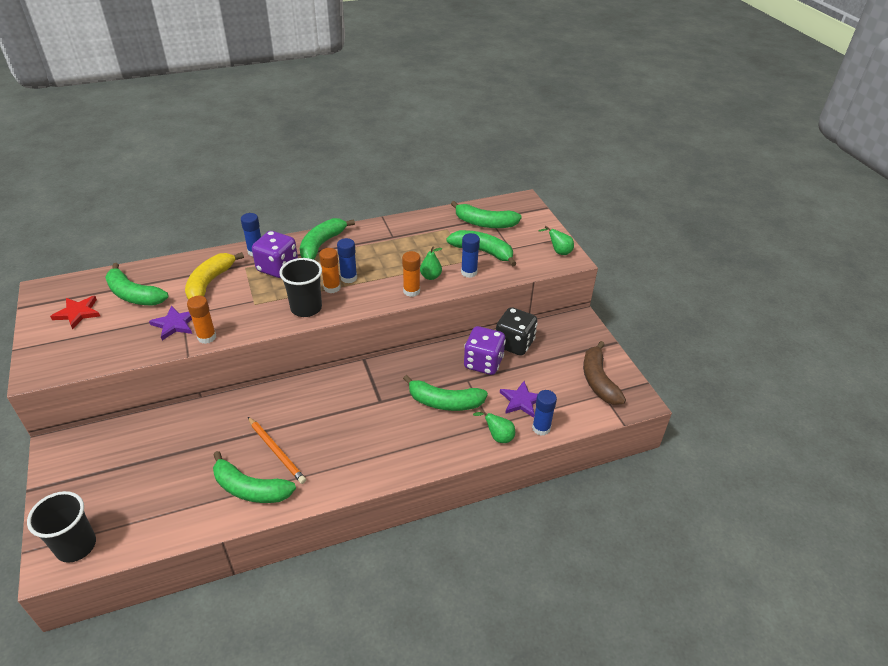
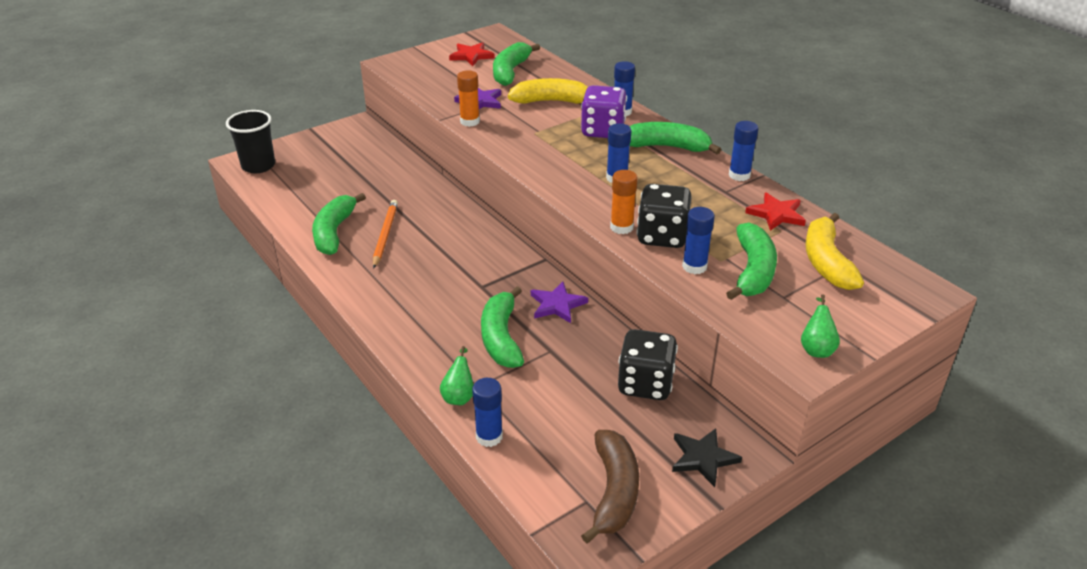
camera: 75 degrees right, 5 degrees down
(276, 451) = (385, 235): orange pencil -> orange pencil turned 150 degrees clockwise
(306, 308) = (545, 164): black cup -> none
(332, 288) = (591, 171): orange glue stick -> none
(377, 225) = (739, 175): none -> blue glue stick
(429, 225) = (776, 214): none -> red star
(430, 276) = (662, 236): green pear -> black dice
(483, 363) = (589, 359): purple dice -> none
(485, 223) = (826, 262): green banana -> yellow banana
(521, 401) = (533, 409): purple star -> purple star (557, 305)
(580, 337) = (703, 458): none -> black star
(598, 381) = (614, 492): brown banana -> brown banana turned 120 degrees clockwise

